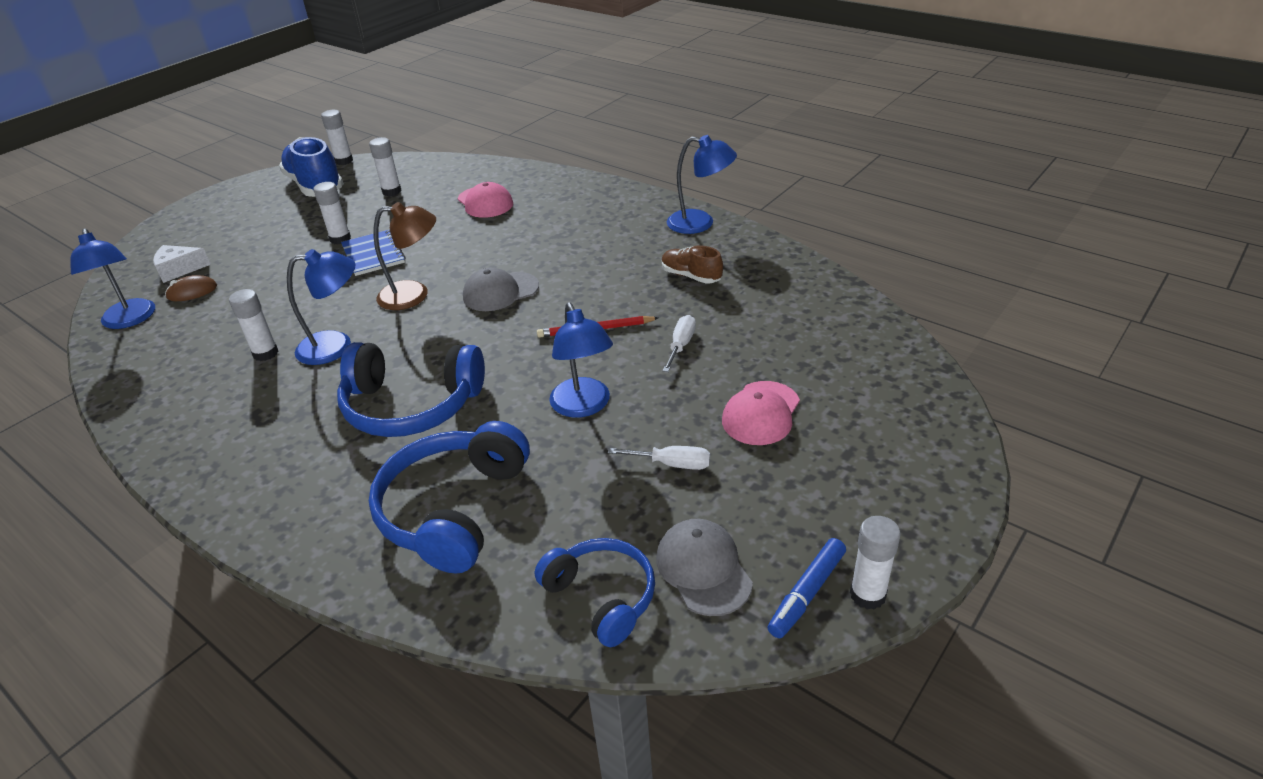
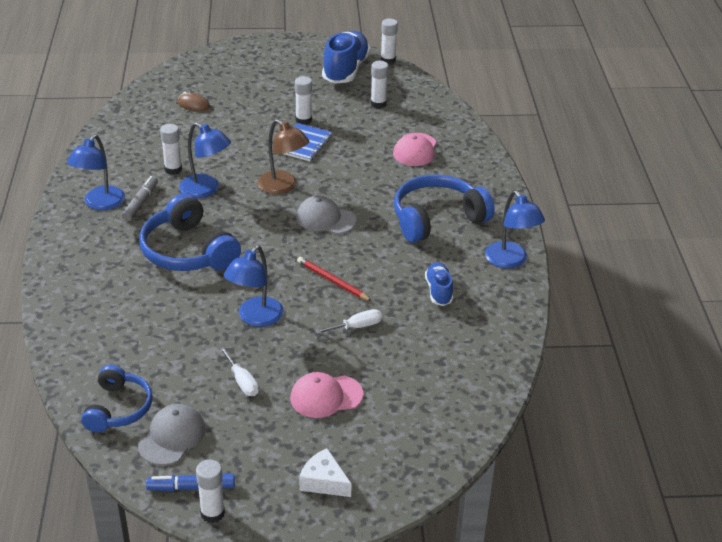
camera: 45 degrees right, 0 degrees up
(130, 320) = (148, 103): blue lamp -> blue lamp (100, 204)
(179, 269) = (206, 85): white cheese -> white cheese (324, 481)
(277, 403) = (140, 203): none -> grey marker
(454, 509) = (127, 318): blue headphones -> blue headphones (437, 219)
(691, 276) = (439, 291): brown shoe -> blue shoe

